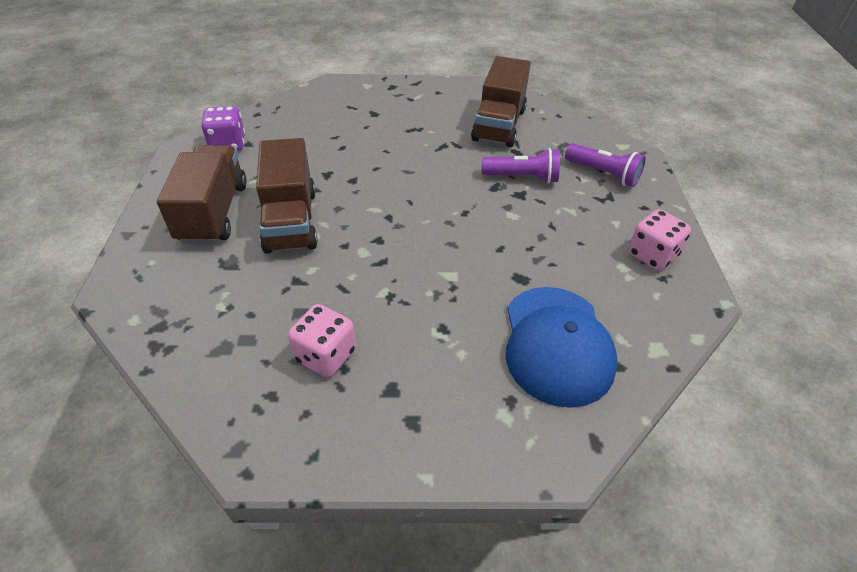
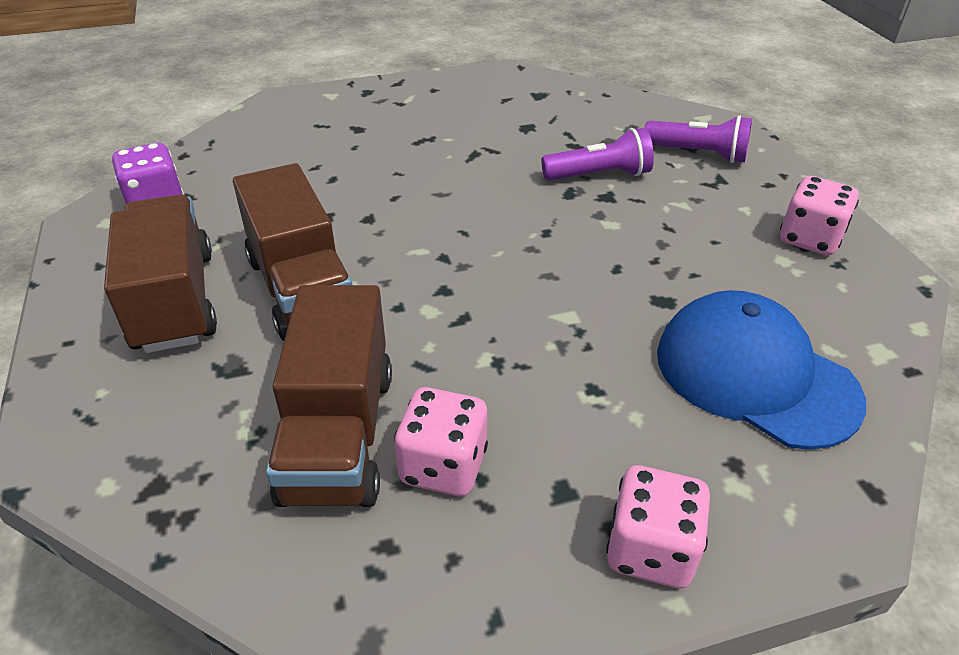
camera: 15 degrees left, 5 degrees down
(427, 440) = (650, 550): none -> pink dice
(499, 125) = (535, 117): brown truck -> brown truck (338, 434)
(557, 344) = (755, 375): blue cap -> blue cap turned 150 degrees clockwise

